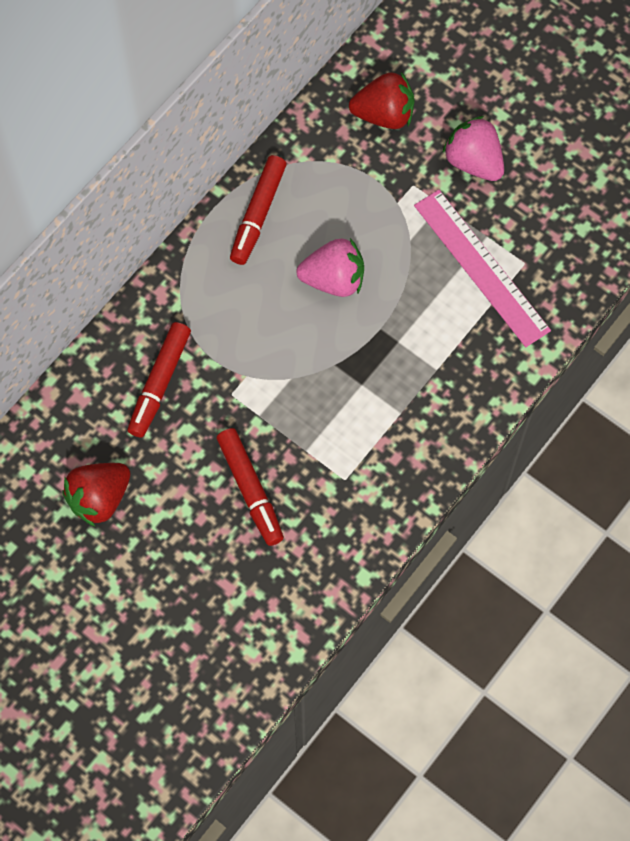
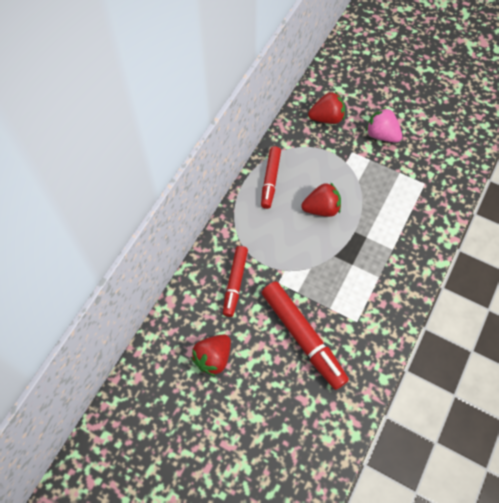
camera: 10 degrees left, 5 degrees down
(250, 490) = (303, 337): red marker -> red marker, size x1.59
(334, 279) = (321, 209): pink strawberry -> red strawberry
(481, 267) = (401, 189): pink ruler -> none

